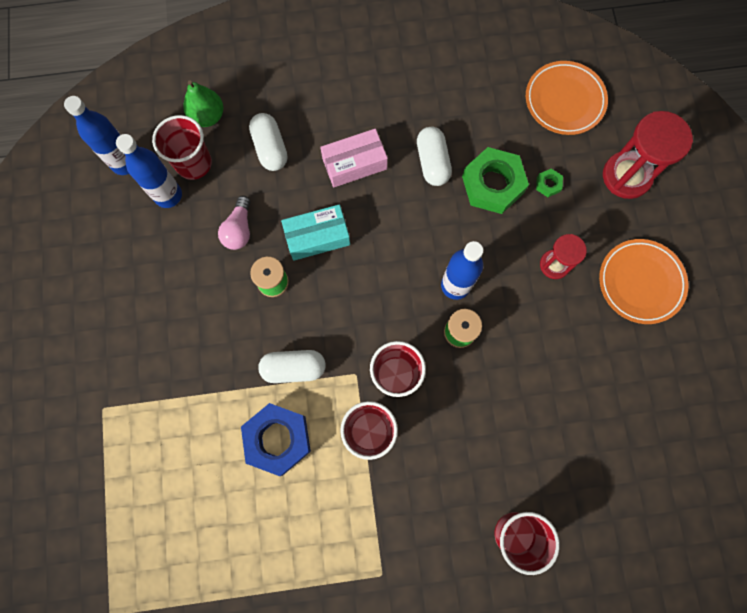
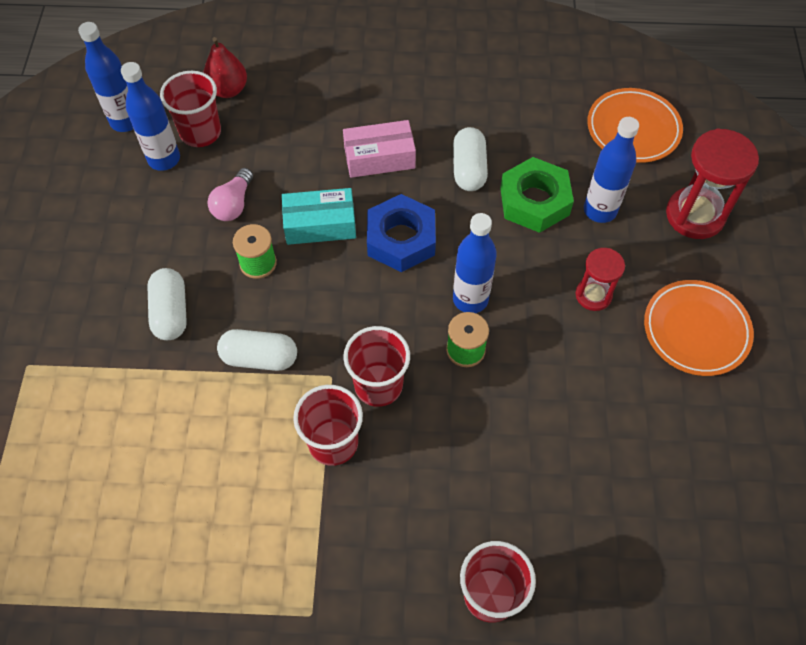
camera: 10 degrees right, 15 degrees down
(208, 116) = (228, 90): green pear -> red pear
(270, 148) = (288, 130): white capsule -> white capsule (171, 312)
(278, 439) = (221, 433): blue nut -> blue nut (401, 239)
(548, 184) = (600, 210): green nut -> blue bottle

